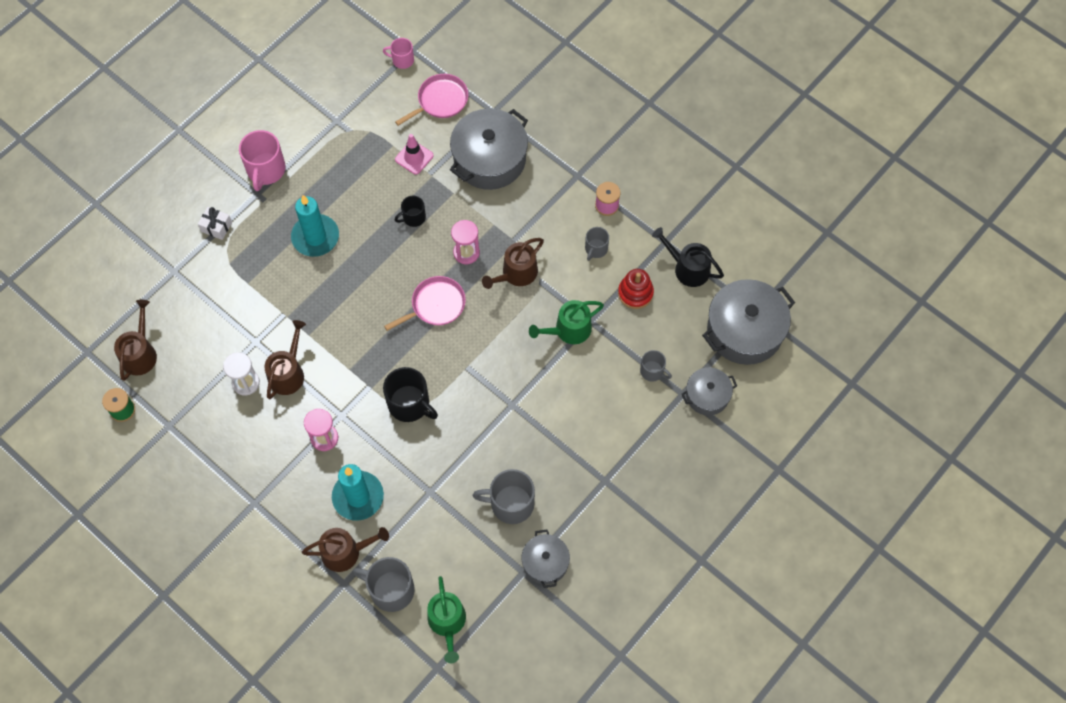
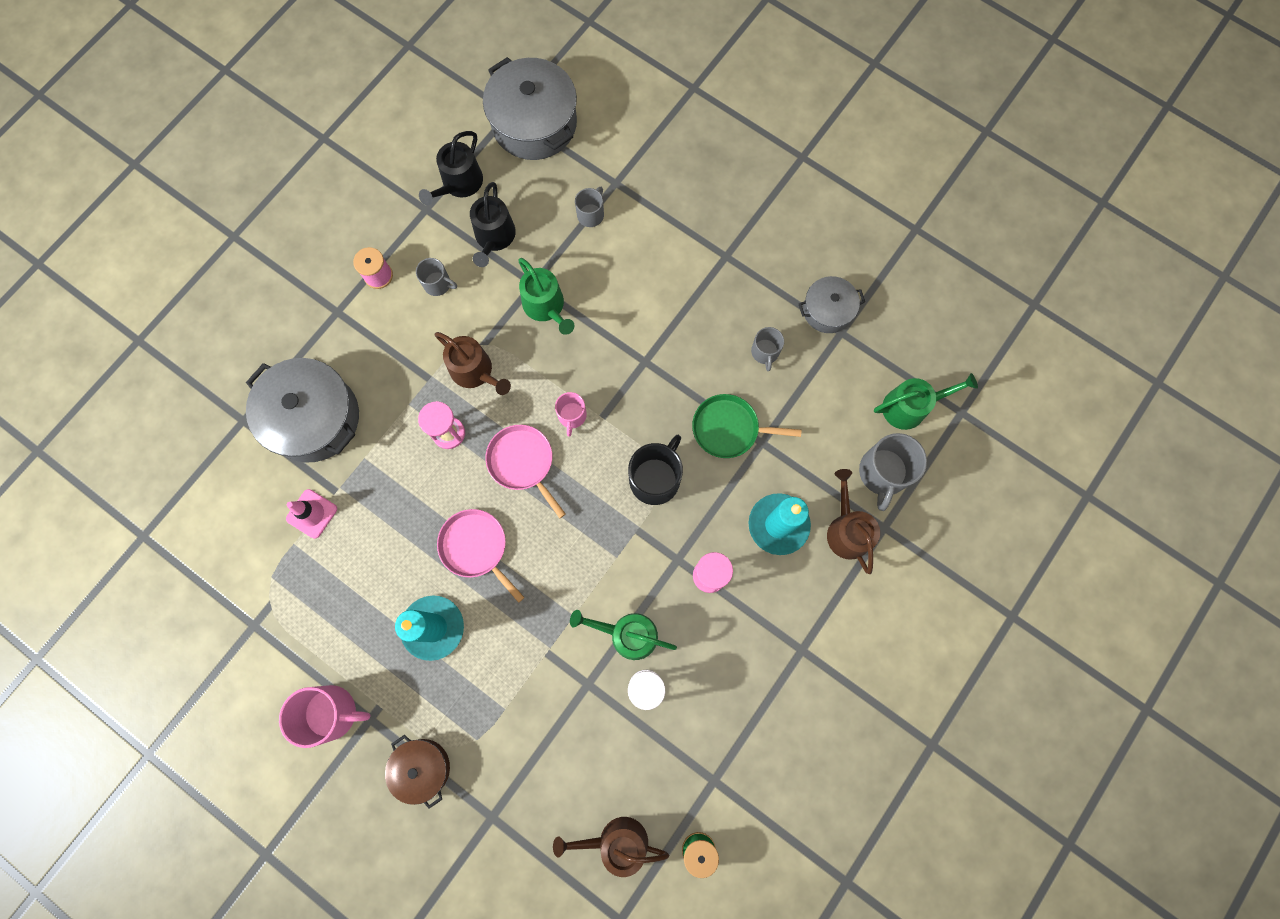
camera: 95 degrees left, 10 degrees up
(216, 227) = (422, 768): white gift -> brown pot
(288, 373) = (628, 634): brown watering can -> green watering can
(402, 60) = (158, 547): pink mug -> pink mug (572, 416)
(413, 217) = (401, 504): black mug -> none
(440, 101) = (225, 489): pink pan -> pink pan (476, 547)
(445, 466) = (729, 428): none -> green pan
(511, 504) = (765, 352): grey mug -> grey mug, size x0.58
(635, 293) = (494, 237): red stacking toy -> black watering can
(707, 395) = (615, 158): grey pot -> none

